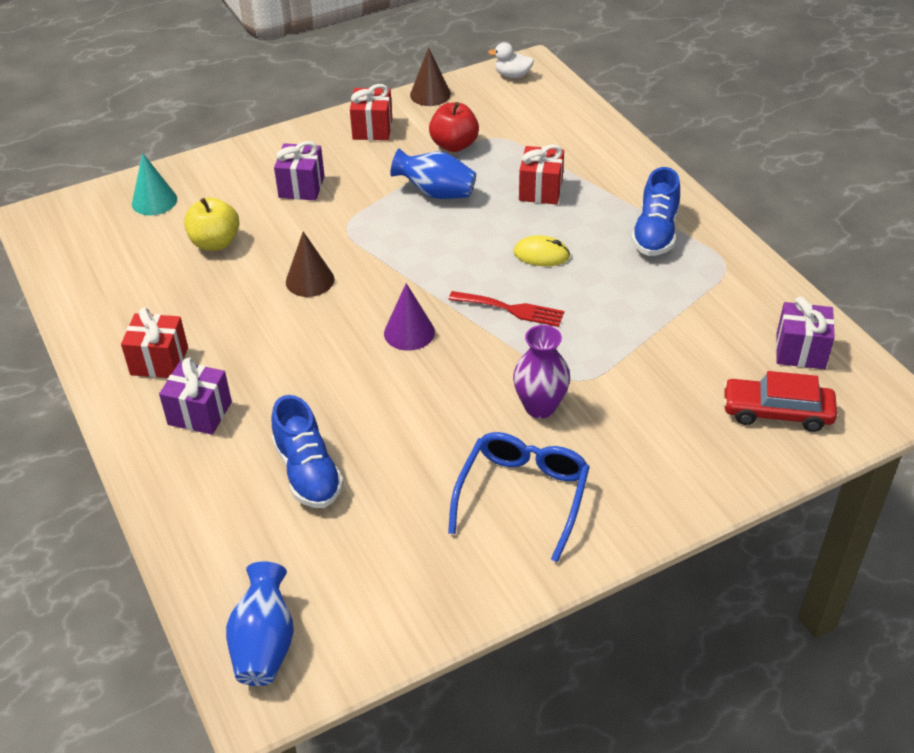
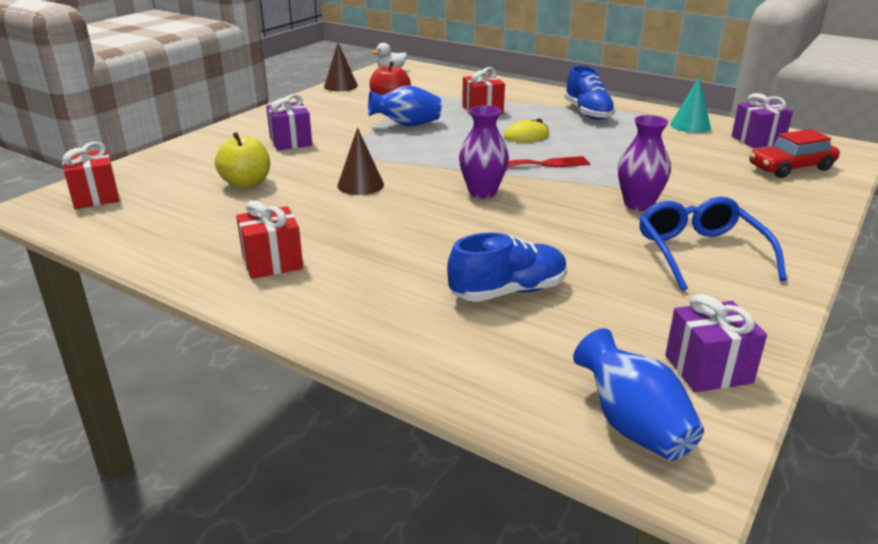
camera: 30 degrees left, 15 degrees down
(154, 201) = (157, 173): turquoise cone -> turquoise cone (690, 126)
(200, 413) = (355, 284): purple gift -> purple gift (708, 369)
(308, 472) = (508, 292): blue shoe -> blue shoe turned 60 degrees counterclockwise
(372, 129) = (315, 106): red gift -> red gift (95, 197)
(409, 332) = (482, 192): purple cone -> purple vase

